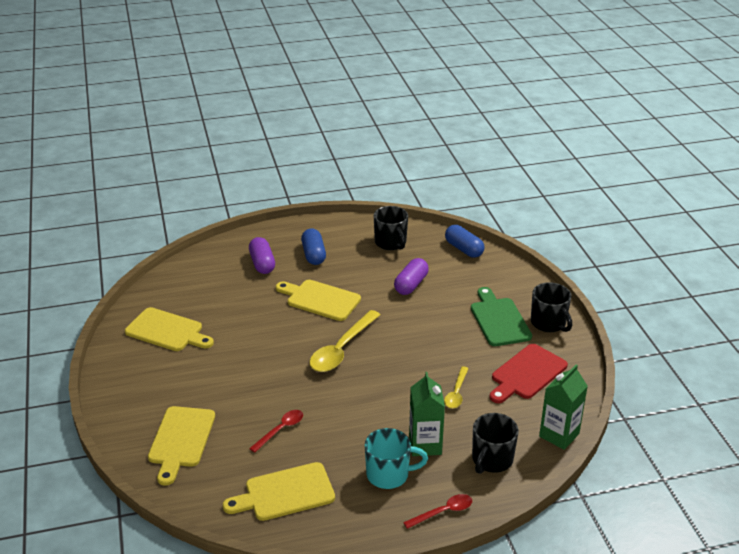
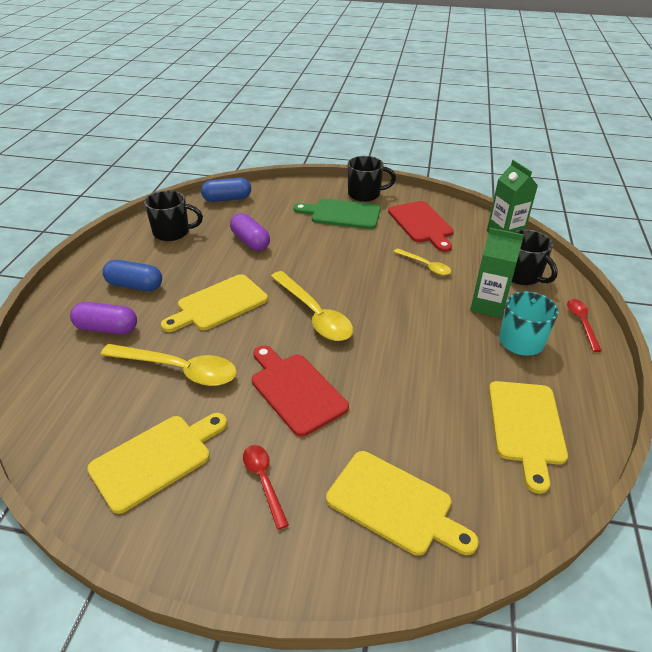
camera: 65 degrees left, 5 degrees up
(243, 309) = (179, 370): none -> yellow spoon
(255, 367) = (296, 390): none -> red cutting board
(280, 430) = (420, 400): red spoon -> red spoon (263, 481)

